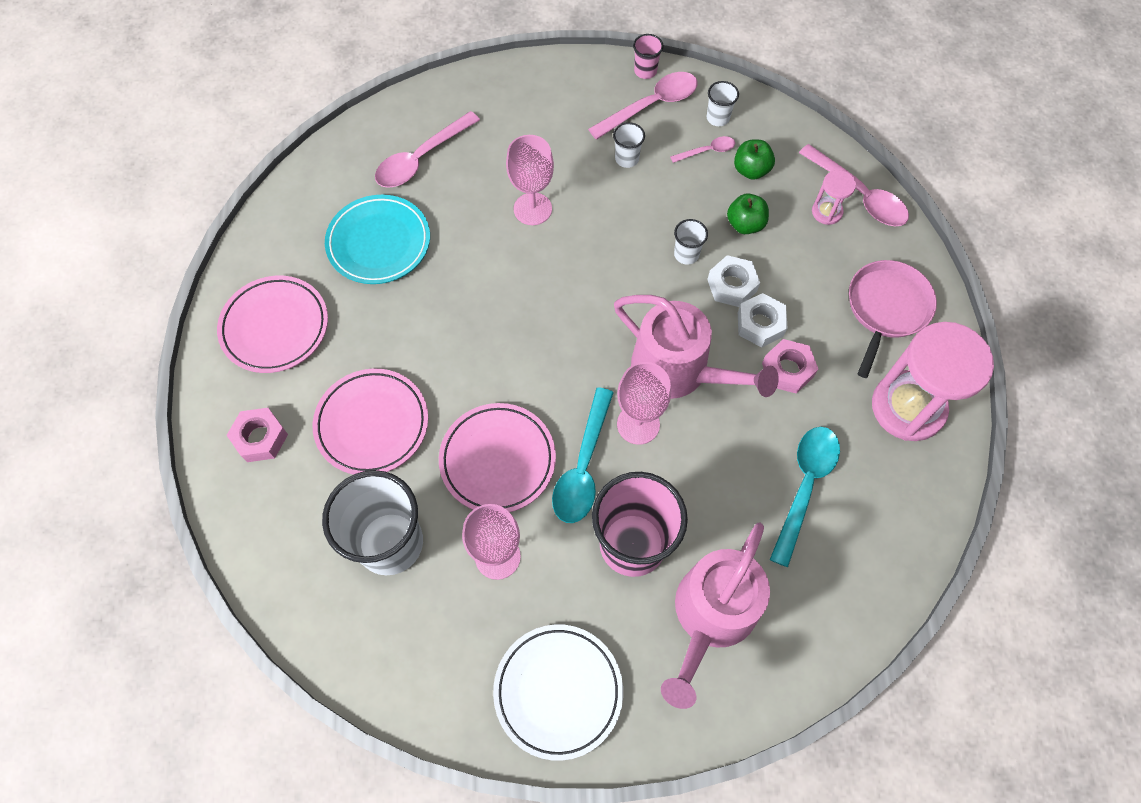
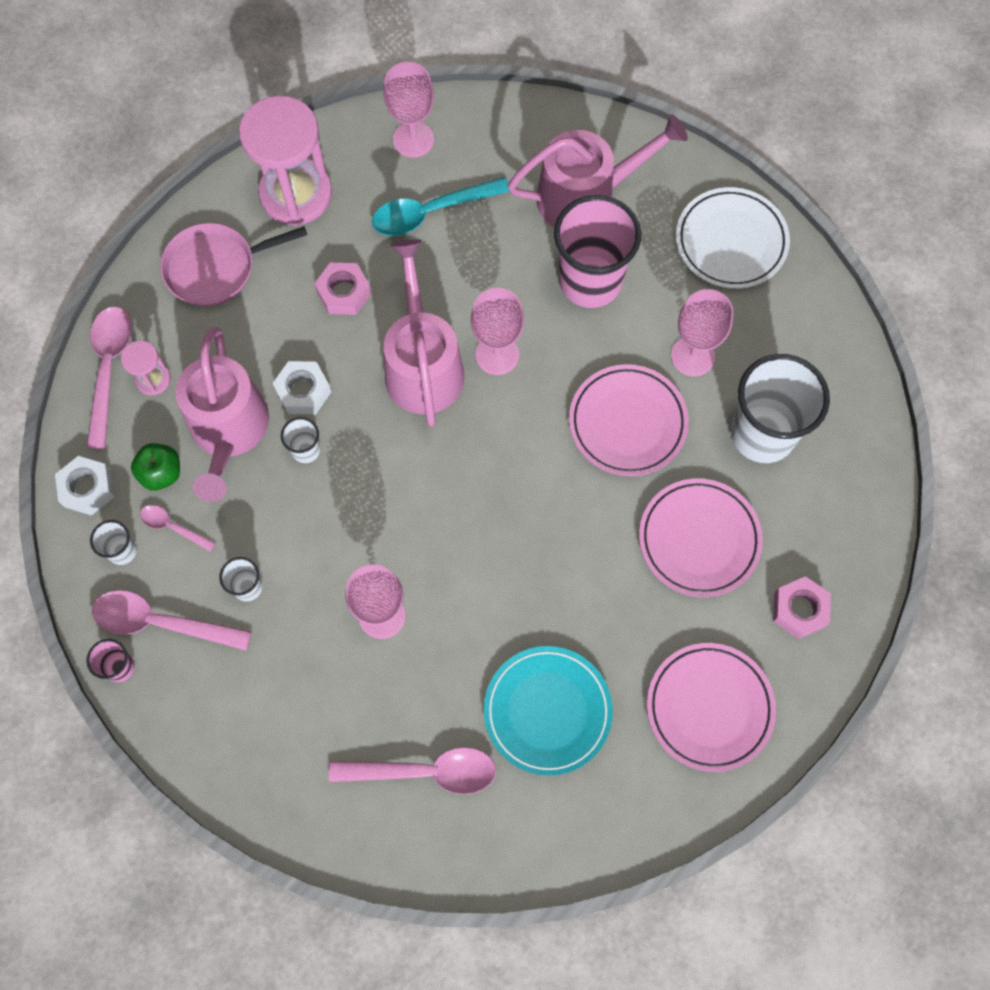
camera: 135 degrees left, 5 degrees up
(583, 466) = (569, 362): turquoise spoon -> none
(745, 224) = (228, 431): green apple -> pink watering can
(760, 324) = (320, 342): white nut -> white nut (88, 488)
(888, 533) = (413, 139): none -> pink goblet

